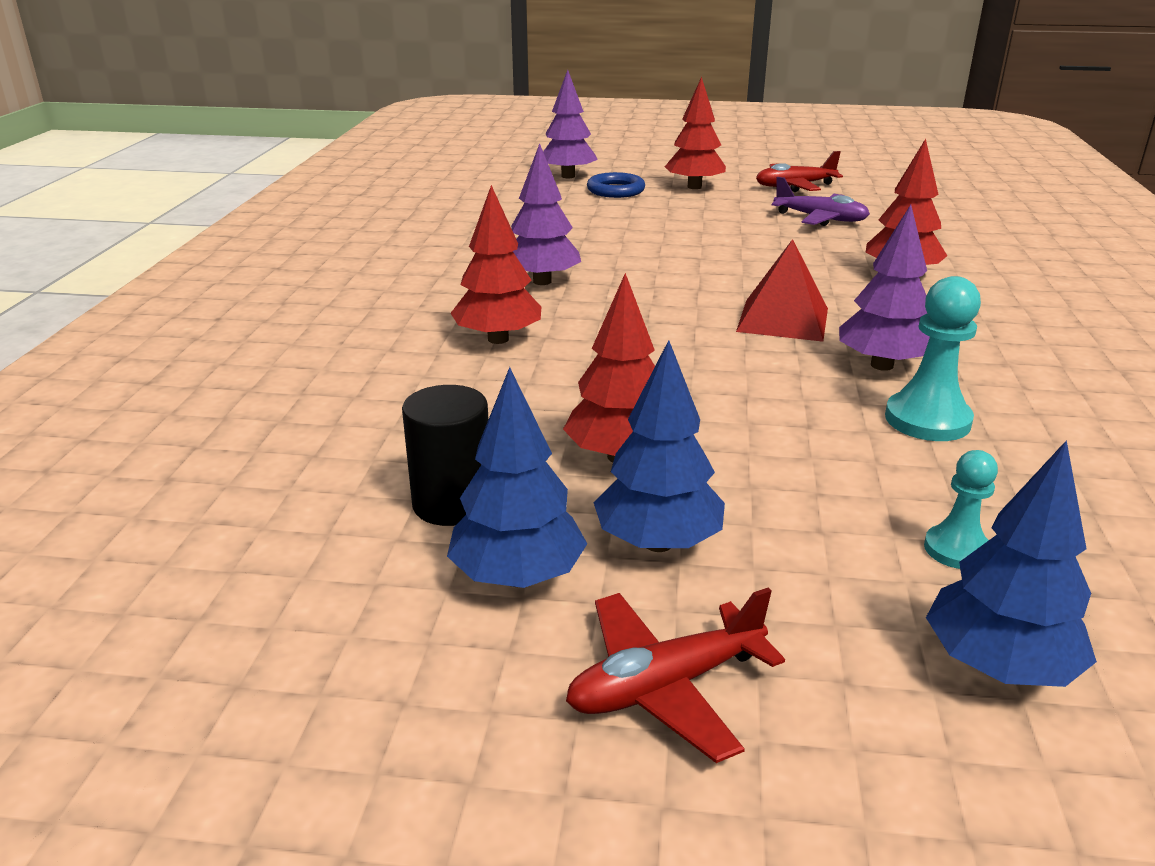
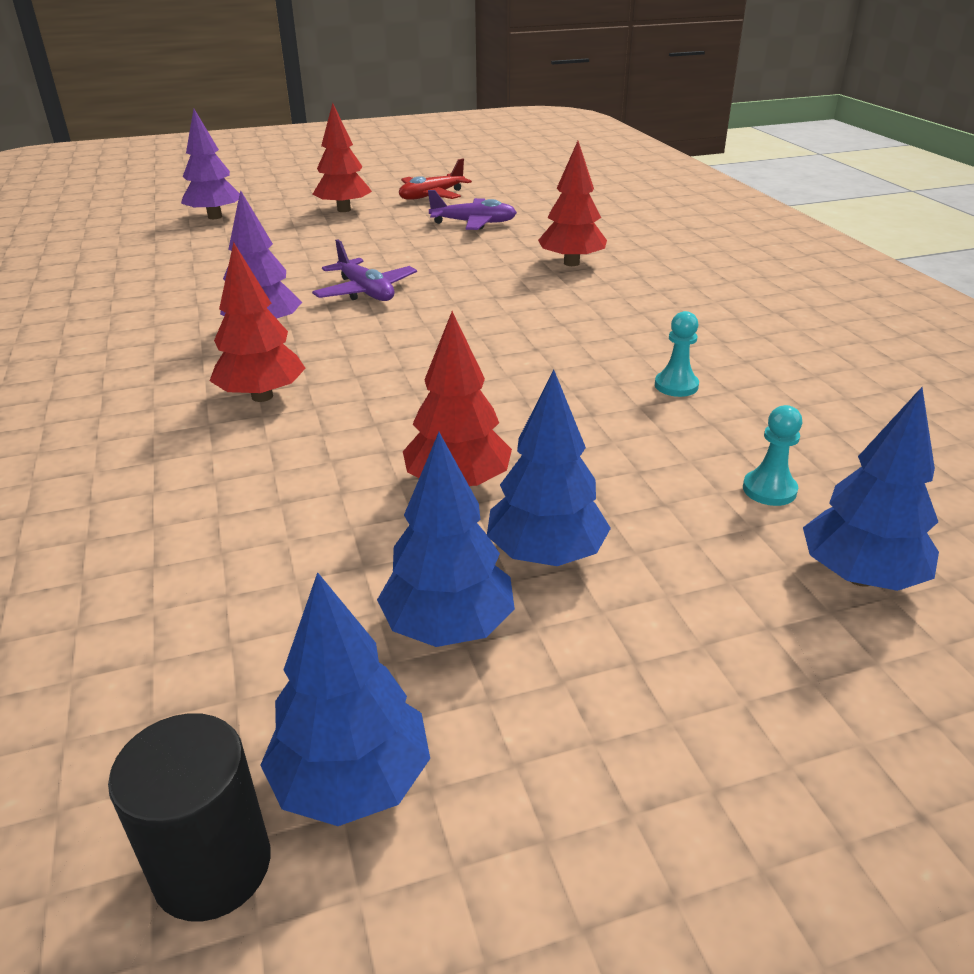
camera: 25 degrees left, 5 degrees up
(344, 672) = (352, 781): none -> blue tree
(452, 503) = (335, 574): black cylinder -> black cylinder (212, 866)
(615, 190) = (272, 224): blue ring -> none
(660, 266) = (366, 292): none -> purple plane
(665, 686) = (642, 683): red plane -> none
(783, 319) = (506, 322): red pyramid -> none
(881, 365) = (611, 346): purple tree -> none
(927, 420) = (676, 386): turquoise pawn -> turquoise pawn, size x0.61

